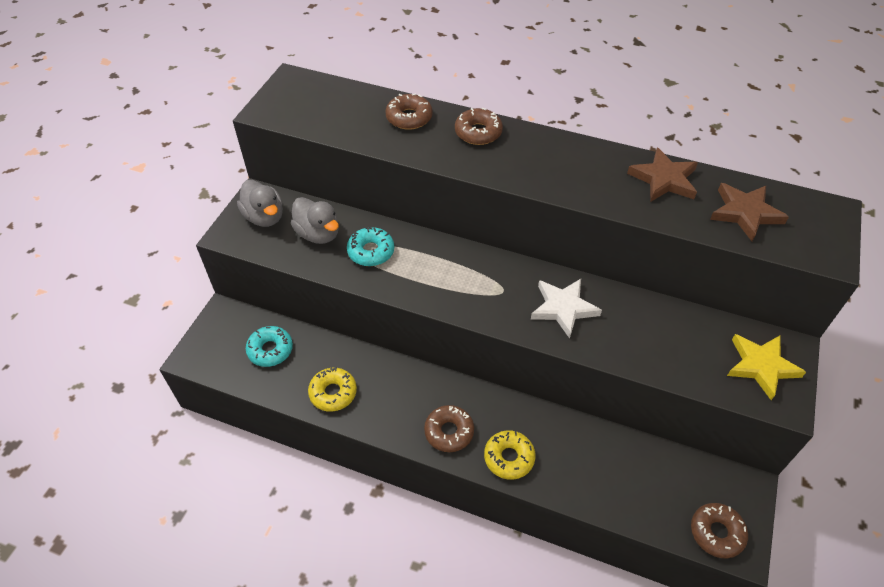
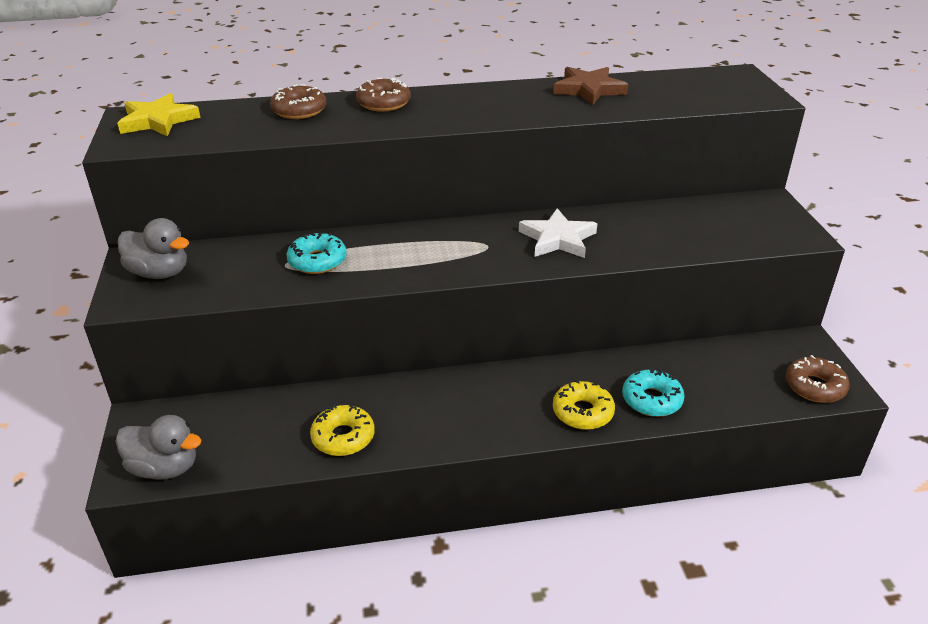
camera: 30 degrees left, 15 degrees down
(270, 350) = (231, 429): turquoise donut -> turquoise donut (651, 400)
(318, 234) = (241, 266): grey duck -> grey duck (165, 468)
(449, 432) = (503, 417): brown donut -> none
(745, 213) = (676, 91): brown star -> none
(761, 366) = (761, 220): yellow star -> yellow star (158, 121)

